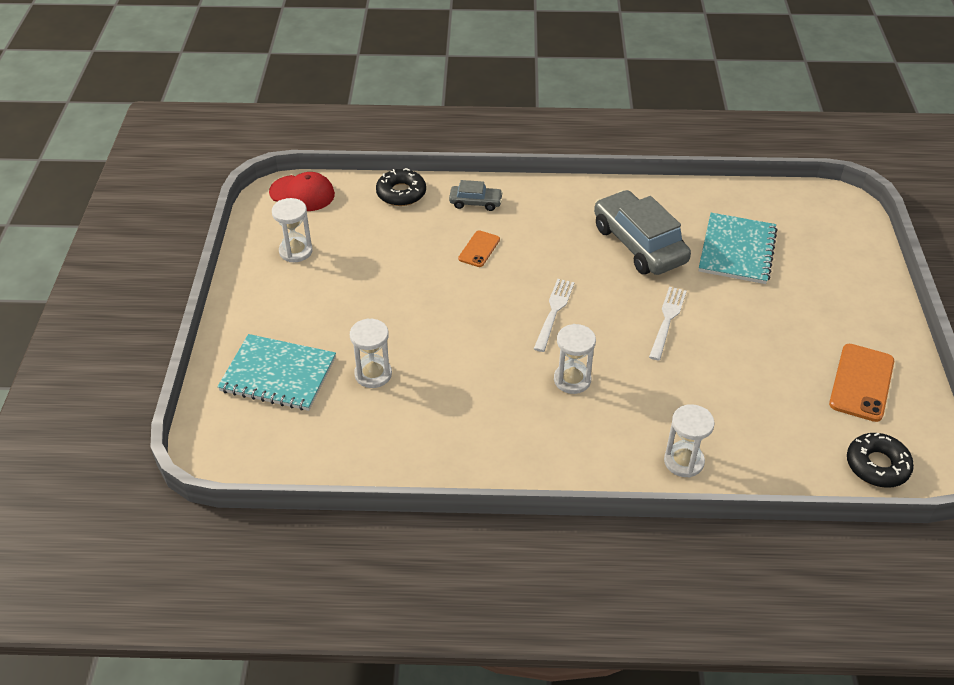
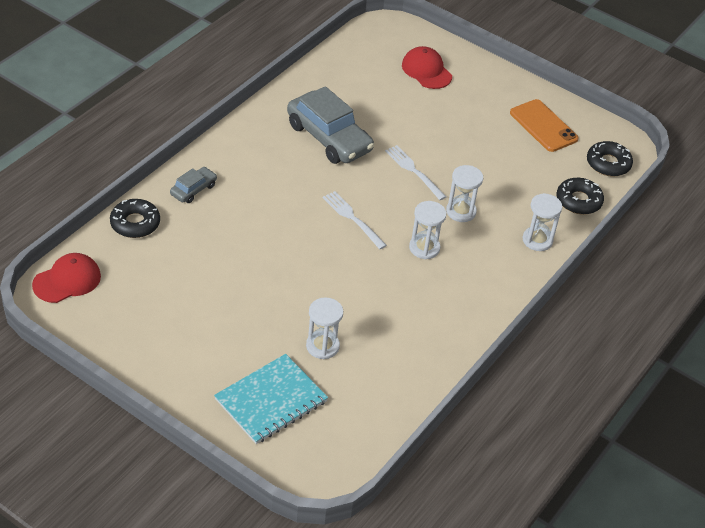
camera: 60 degrees left, 0 degrees up
(295, 251) = (137, 321): white hourglass -> white hourglass (461, 211)
(479, 249) = (248, 218): orange phone -> none
(639, 244) = (329, 138): grey car -> grey car turned 135 degrees counterclockwise
(737, 250) = (382, 99): turquoise notebook -> none
(785, 468) = (578, 201): none -> black donut
(818, 259) = (426, 71): none -> red cap

